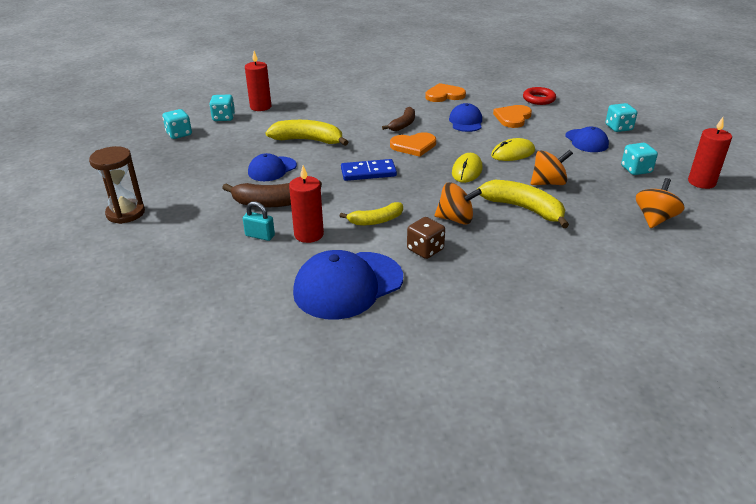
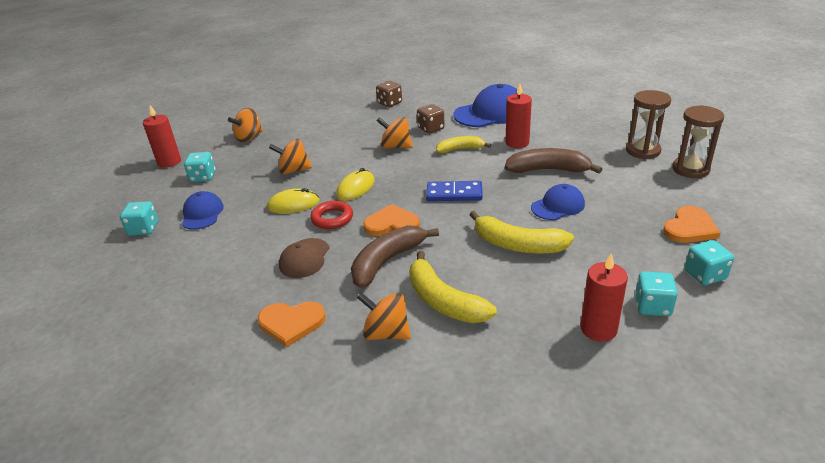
camera: 165 degrees left, 0 degrees up
(162, 233) = (643, 151): none -> brown hourglass
(260, 236) = (557, 144): turquoise padlock -> none
(384, 96) = (386, 333): none -> orange spinning top
(403, 124) = (387, 261): brown banana -> brown banana, size x1.57
(466, 121) = (304, 258): blue cap -> brown cap
(512, 118) = (241, 259): orange heart -> orange heart (689, 228)
(515, 298) = (390, 103): none -> brown dice
(524, 209) = (336, 150): yellow banana -> yellow banana (443, 301)
(538, 99) = (167, 295): red ring -> red ring (332, 218)

